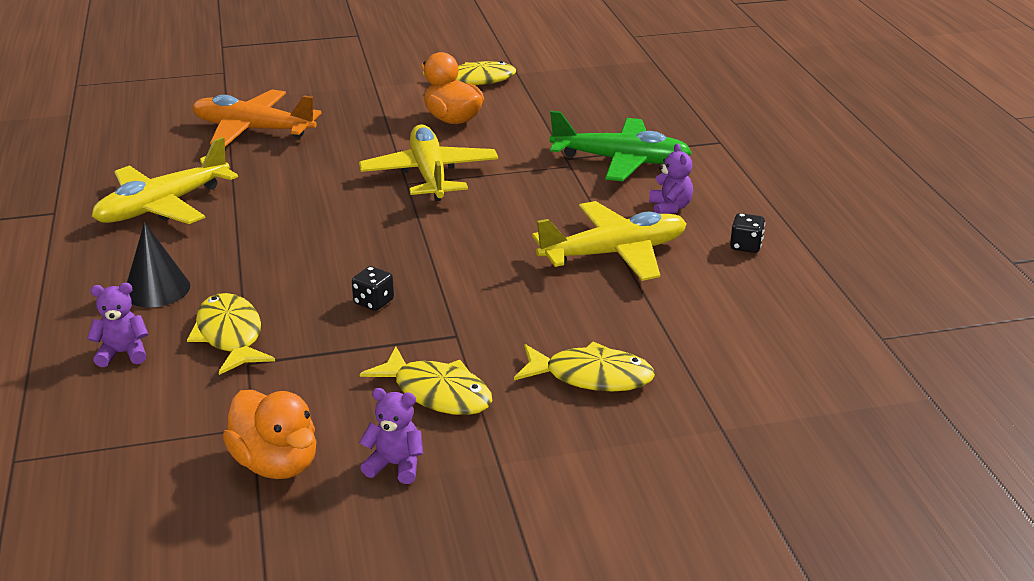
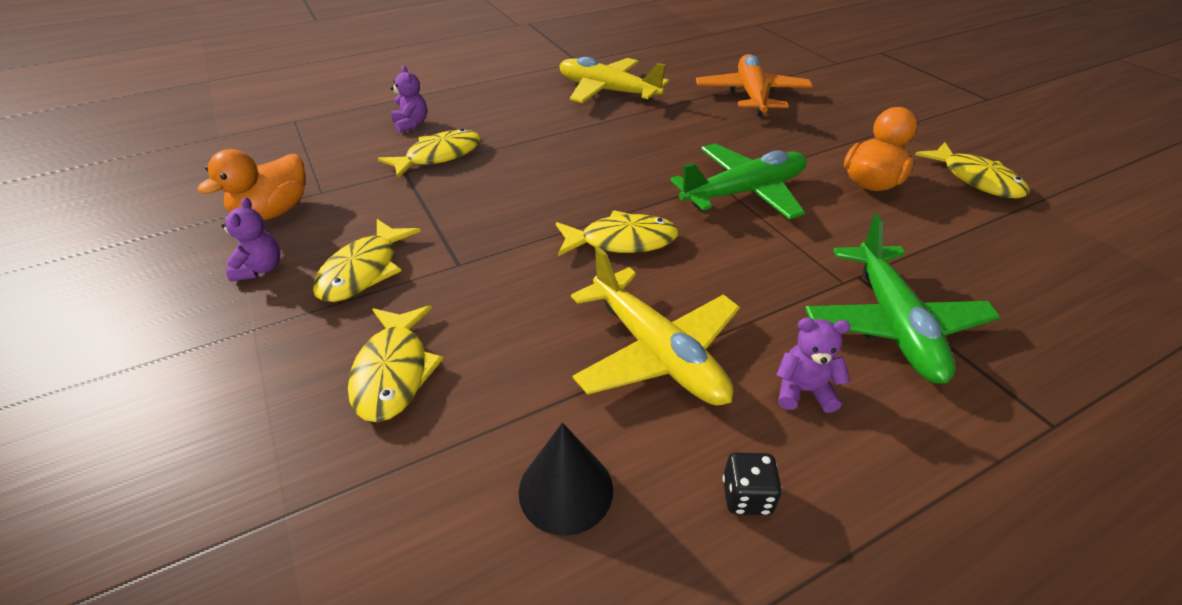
camera: 75 degrees right, 10 degrees up
(157, 289) = (494, 116): black cone -> black cone (565, 490)
(373, 302) = (502, 208): black dice -> none
(429, 174) = (744, 192): yellow plane -> green plane
(468, 245) = (622, 241): none -> yellow fish
(670, 207) = (803, 391): purple teddy bear -> purple teddy bear turned 150 degrees counterclockwise

